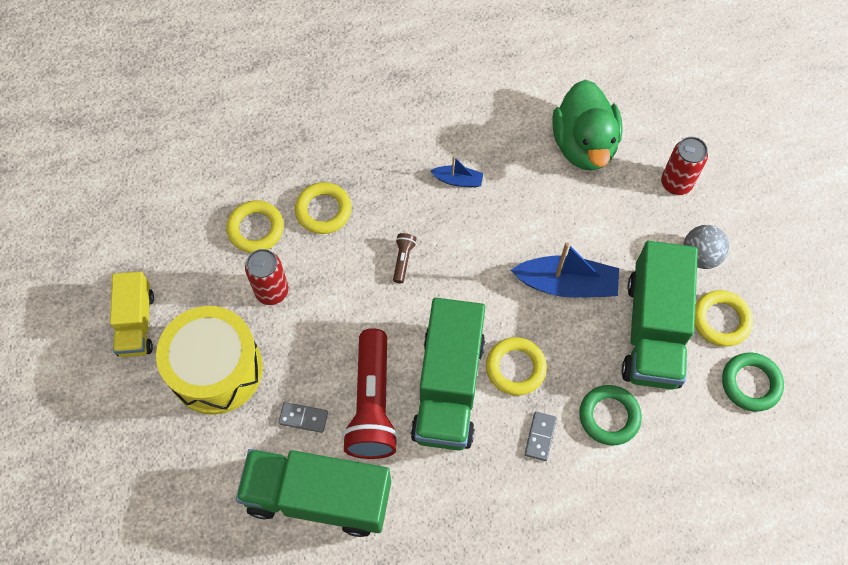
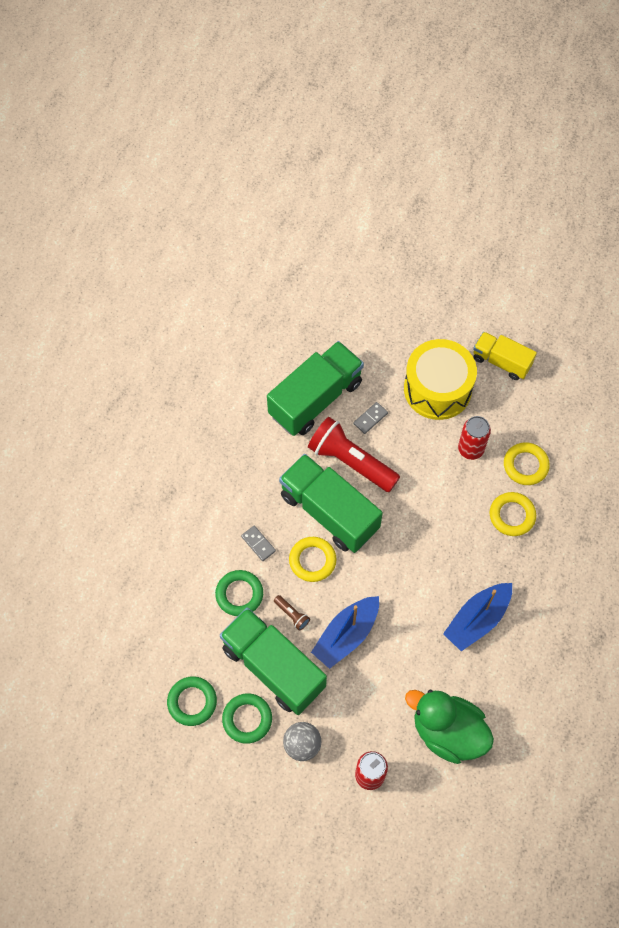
camera: 125 degrees right, 0 degrees up
(403, 260) = (438, 542): brown flashlight -> brown flashlight (292, 615)
(458, 180) = (477, 619): blue boat -> blue boat, size x1.92
(721, 320) = (247, 719): yellow ring -> green ring

